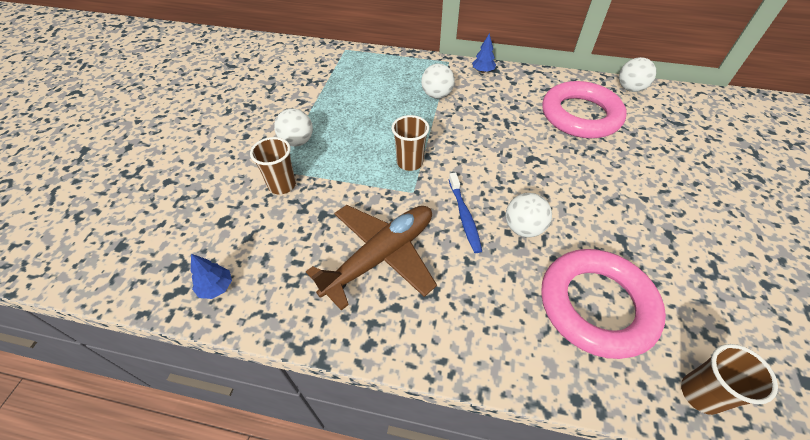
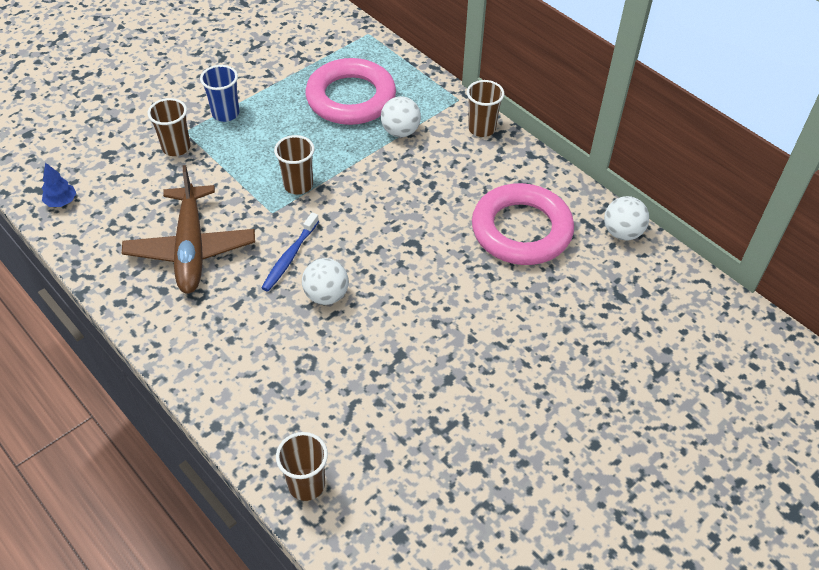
camera: 35 degrees right, 0 degrees up
(297, 141) = (225, 113): white ball -> blue cup
(381, 256) = (191, 248): brown plane -> brown plane turned 90 degrees clockwise
(483, 71) = (481, 129): blue tree -> brown cup
(596, 305) = (309, 384): pink ring -> pink ring (351, 98)

